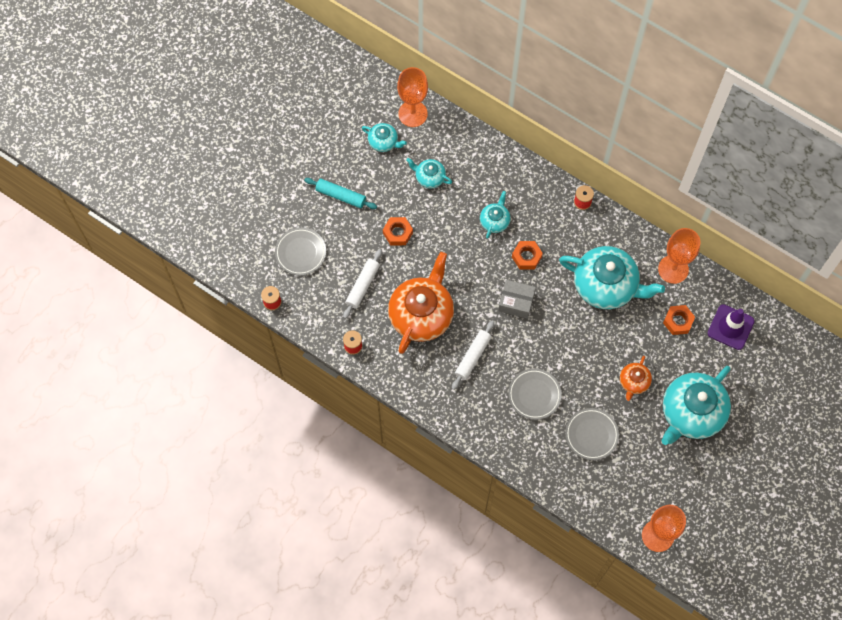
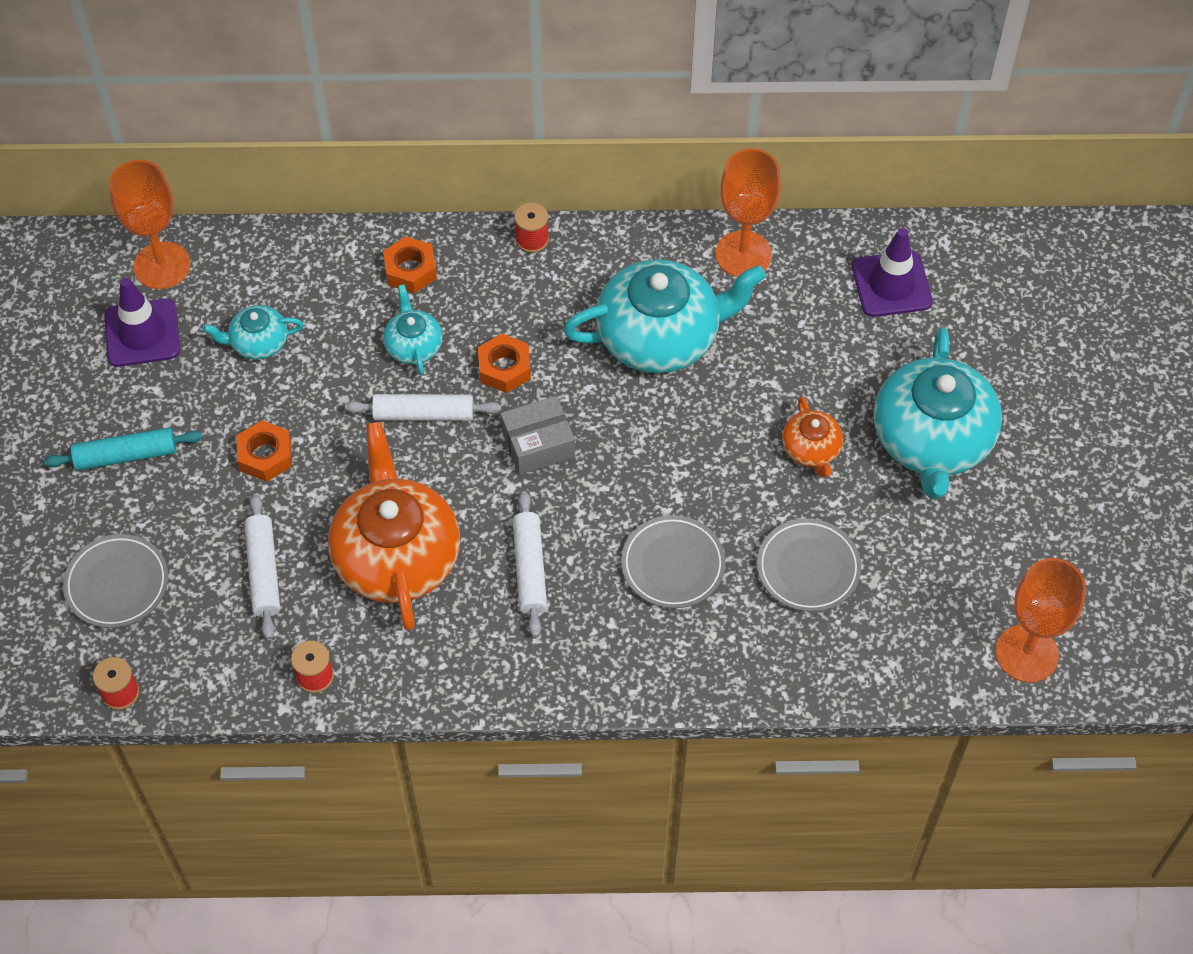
camera: 35 degrees left, 10 degrees down
(383, 142) = (142, 333): turquoise teapot -> purple traffic cone
(477, 256) = (423, 414): none -> white rolling pin
(678, 321) = (808, 323): orange nut -> orange nut (410, 270)

